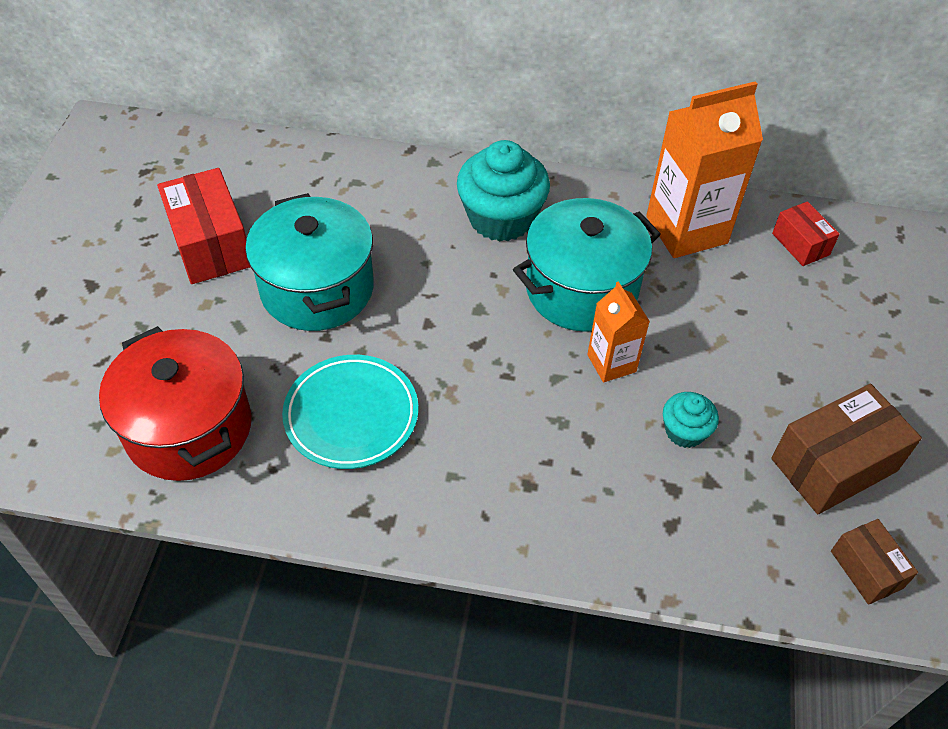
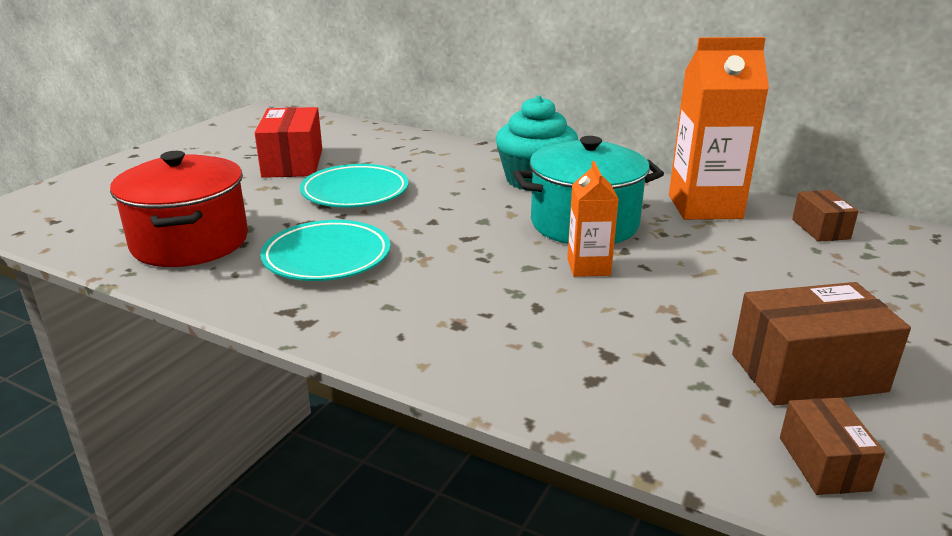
camera: 20 degrees right, 25 degrees down
(317, 289) = (355, 192): turquoise pot -> turquoise plate
(685, 431) = (642, 320): turquoise cupcake -> none
(800, 244) = (820, 229): red box -> brown box

